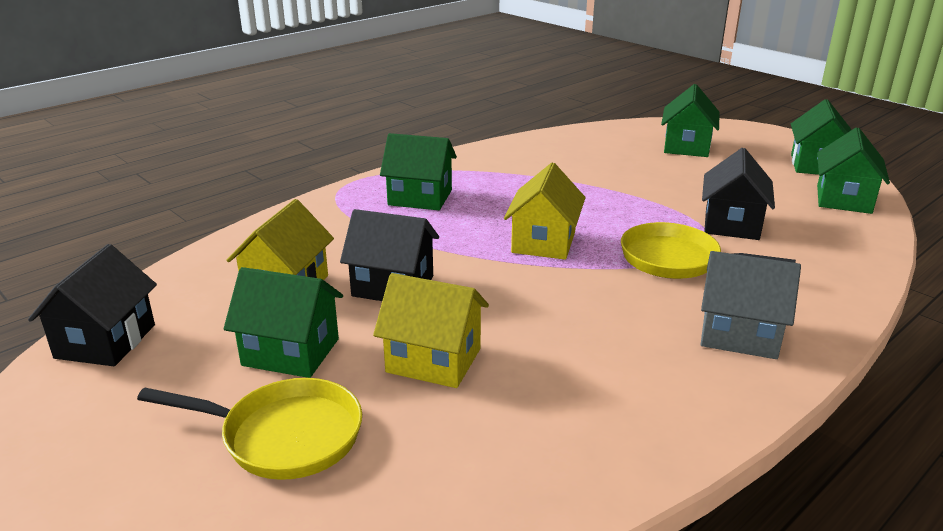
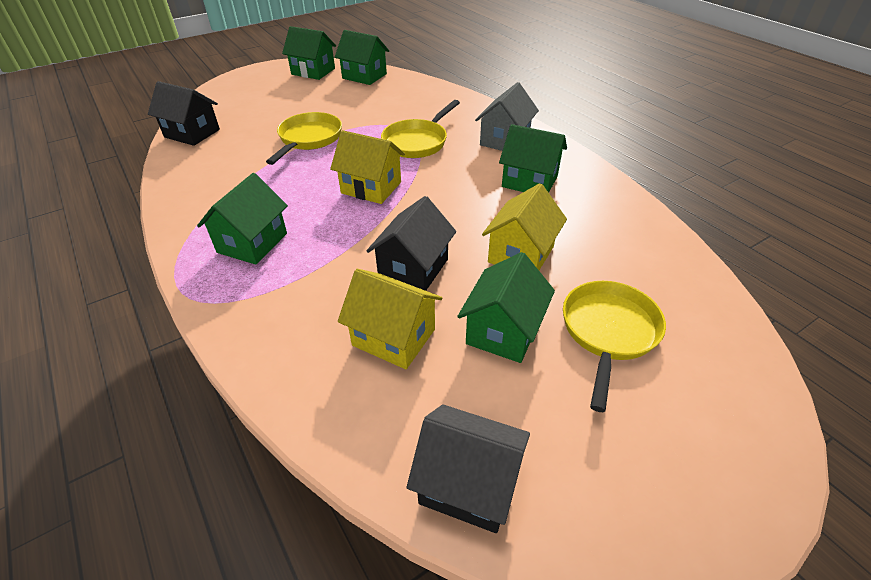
camera: 80 degrees left, 15 degrees up
(631, 191) = (309, 139): none -> yellow pan
(686, 147) = (248, 104): green house -> green house (529, 181)
(731, 224) = (378, 115): black house -> black house (192, 133)

